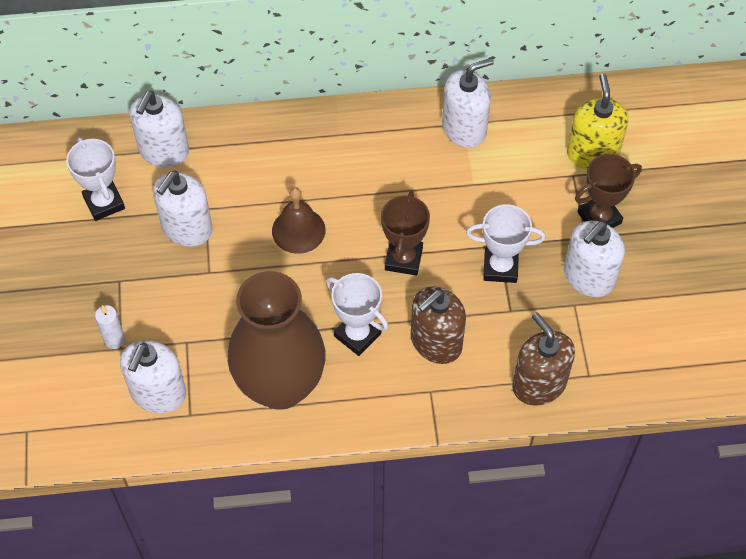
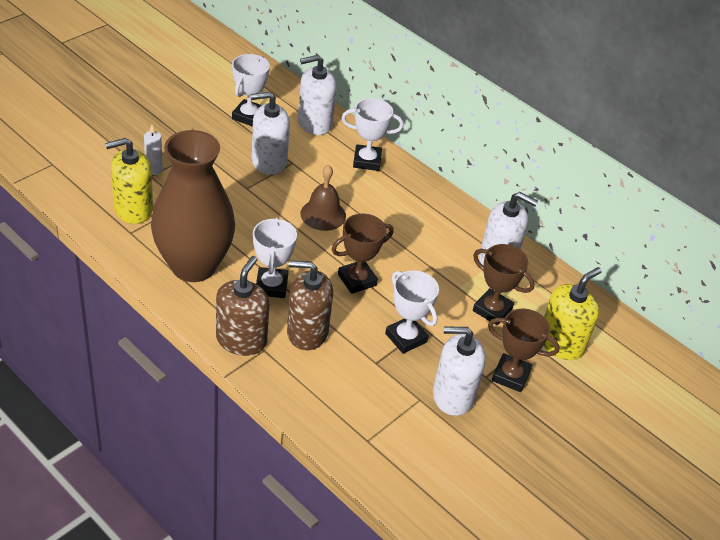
camera: 45 degrees right, 15 degrees down
(158, 393) = (133, 209): white soap dispenser -> yellow soap dispenser
(255, 143) = (367, 161): none -> white trophy
(518, 177) = (492, 310): none -> brown trophy
(539, 384) = (330, 412): brown soap dispenser -> brown soap dispenser (241, 340)

